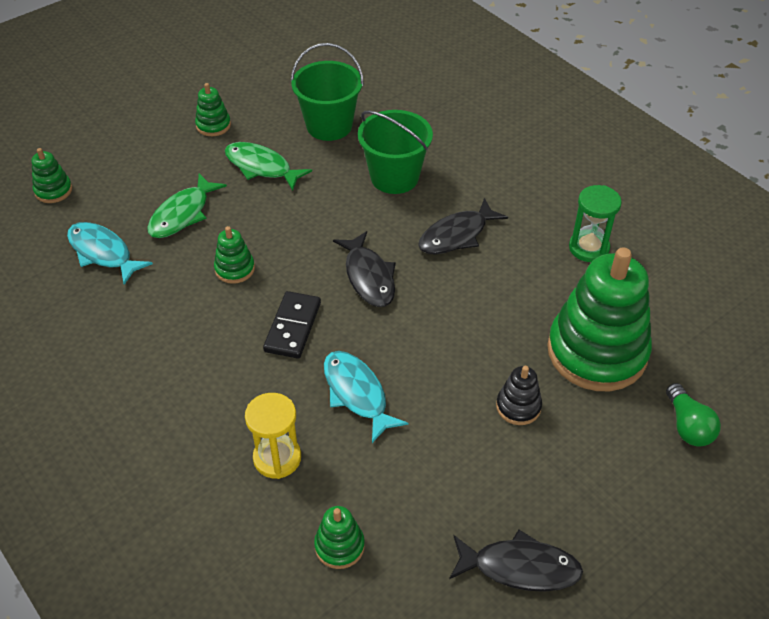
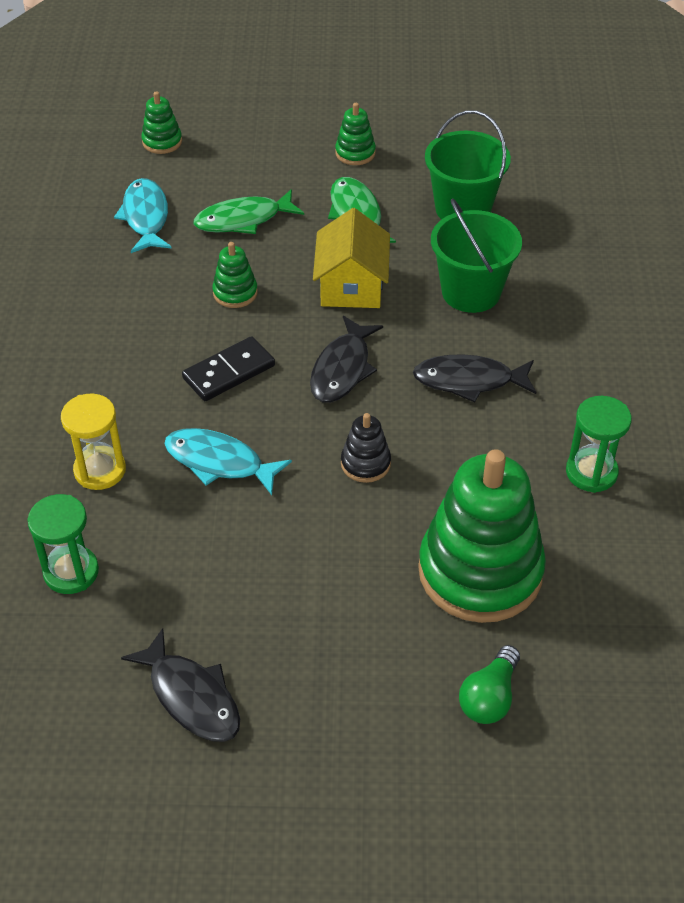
camera: 40 degrees right, 0 degrees up
(311, 217) = (351, 285): none -> yellow house
(339, 546) = (71, 572): green stacking toy -> green hourglass
(357, 394) = (219, 462): turquoise fish -> turquoise fish turned 75 degrees counterclockwise
(518, 407) = (346, 568): black stacking toy -> black stacking toy (365, 463)

